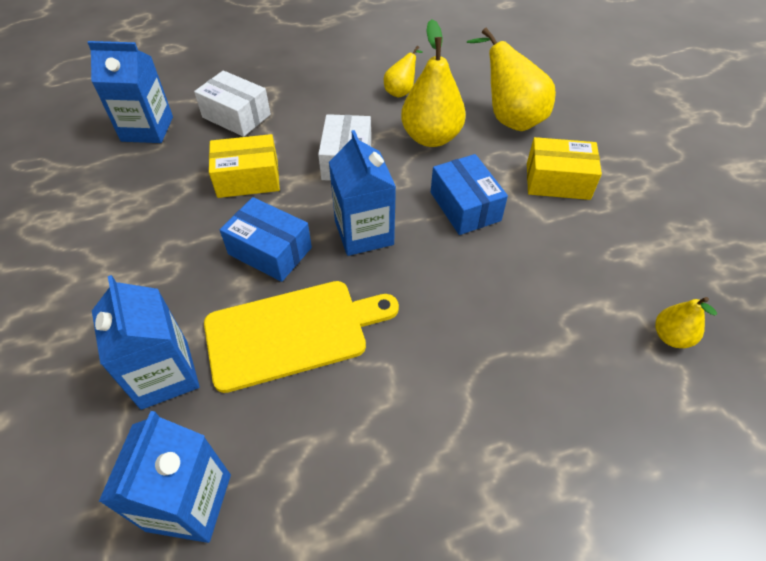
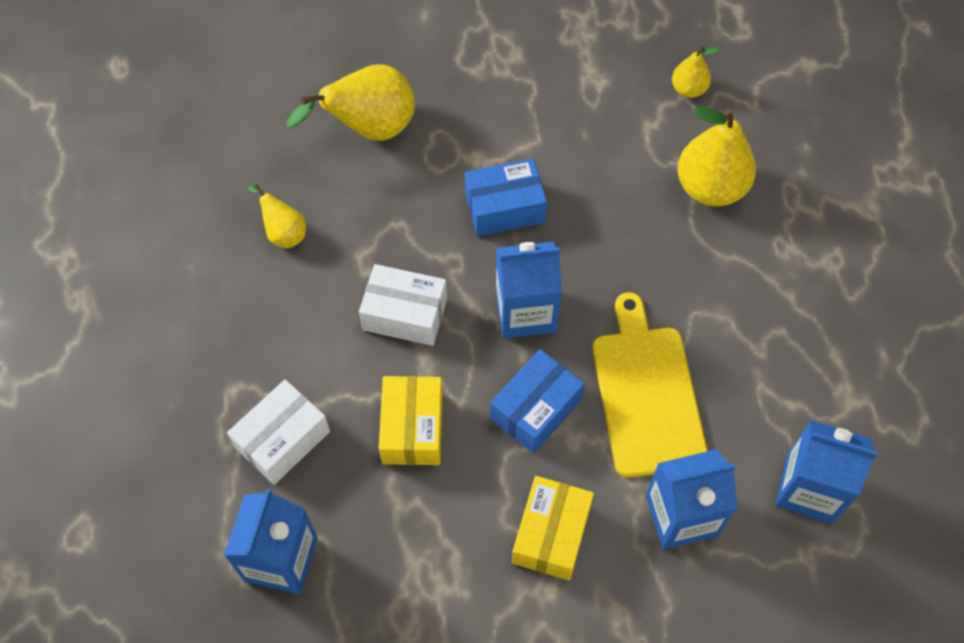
camera: 80 degrees left, 10 degrees up
(431, 137) = (384, 217): yellow pear -> yellow pear (710, 187)
(557, 181) = (484, 113): yellow box -> yellow box (551, 534)

